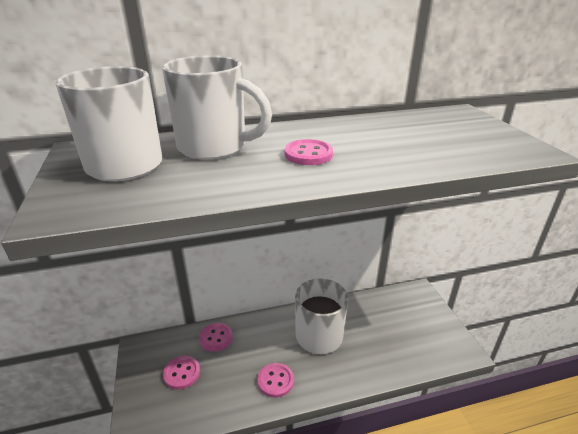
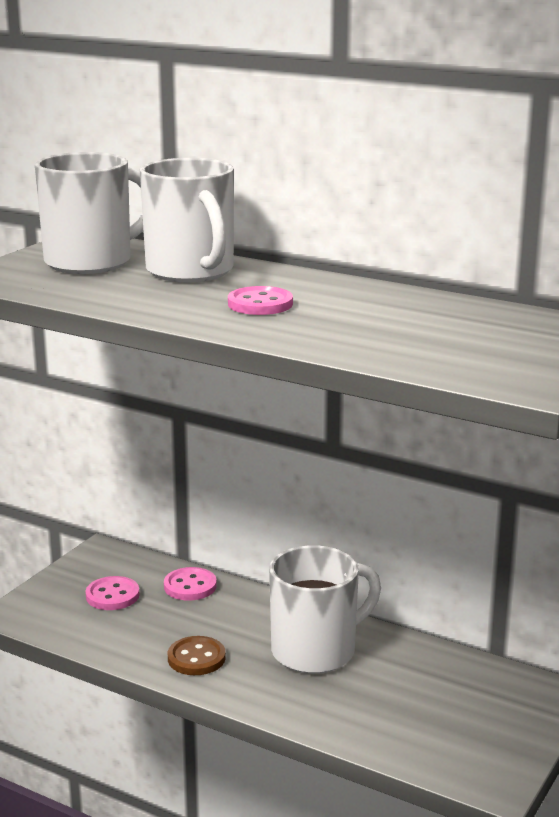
camera: 45 degrees right, 10 degrees down
(275, 381) = (196, 658): pink button -> brown button

